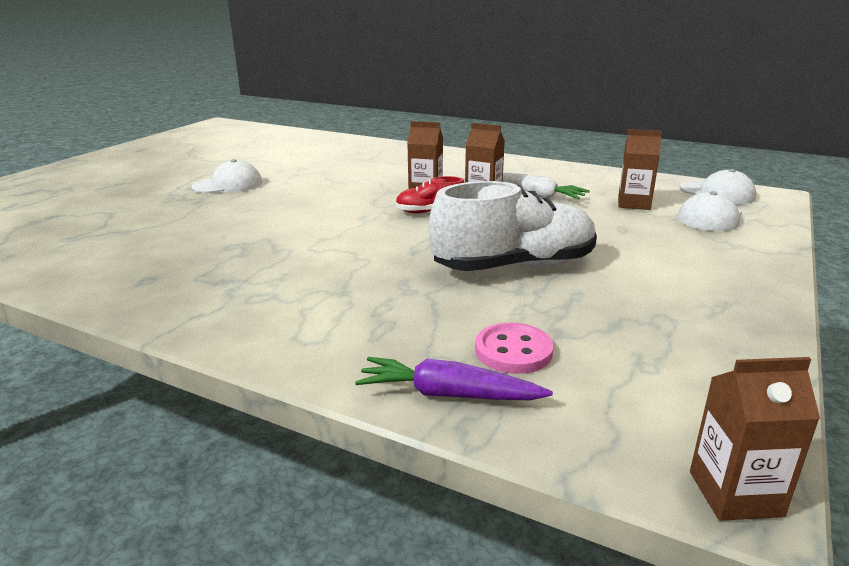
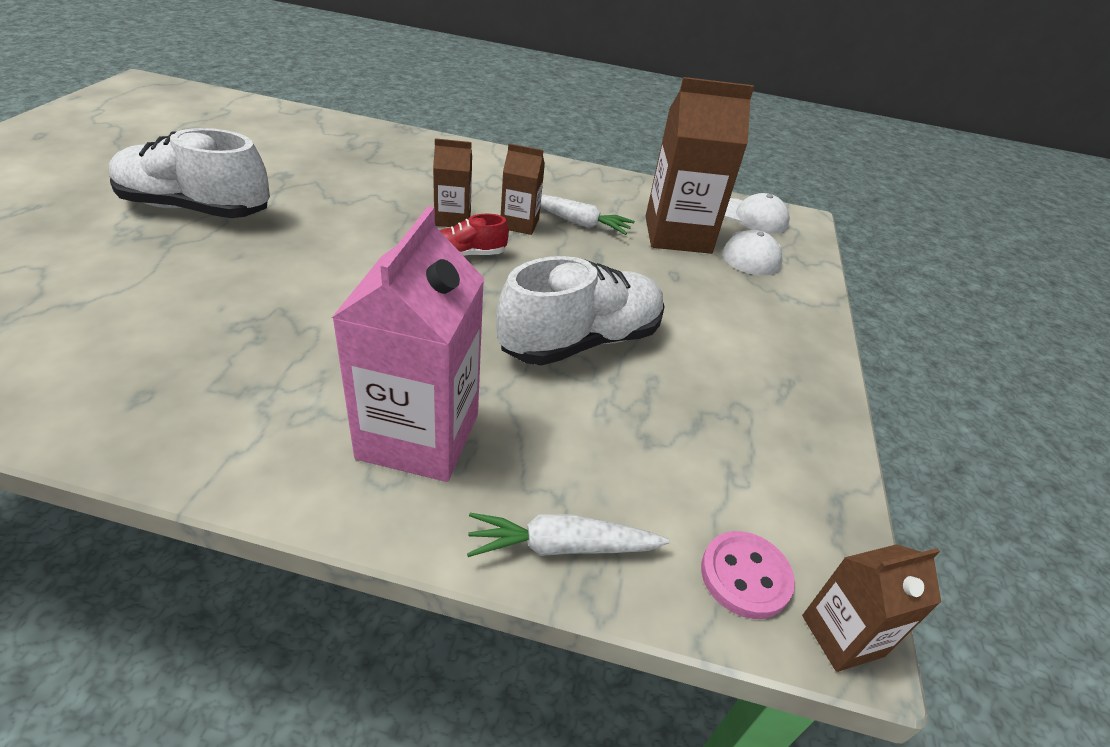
camera: 20 degrees left, 15 degrees up
(228, 185) = (195, 209): white cap -> white shoe
(346, 315) = (419, 436): none -> pink carton
(448, 394) = (562, 546): purple carrot -> white carrot
(513, 351) = (610, 473): pink button -> pink button (745, 576)
(634, 203) = (677, 235): brown carton -> brown carton, size x1.91

